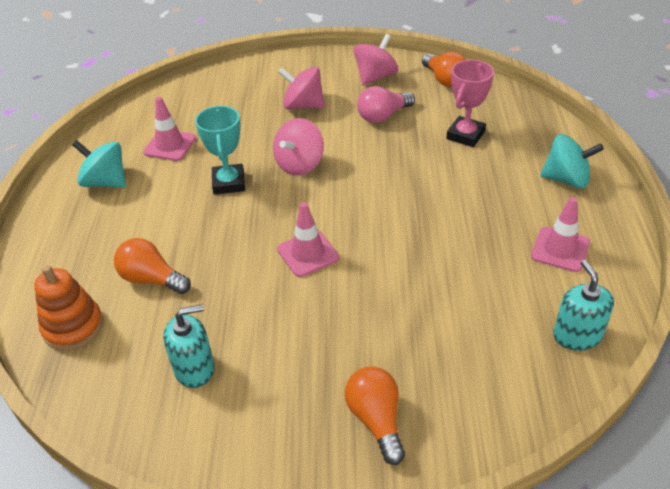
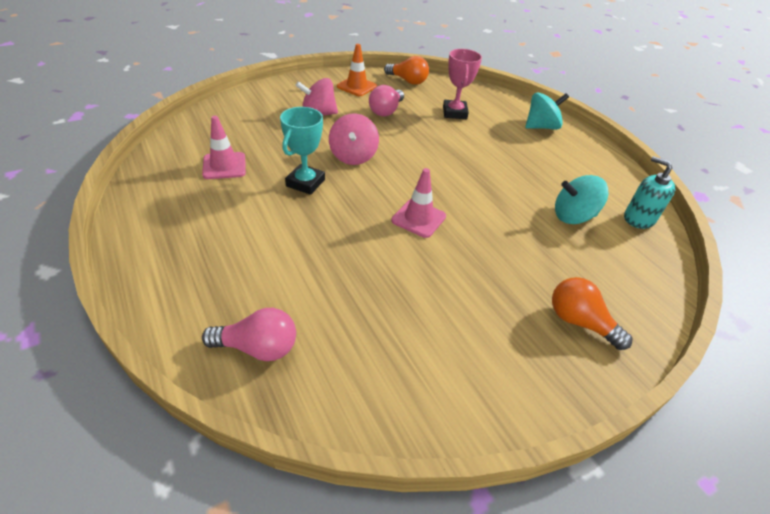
camera: 35 degrees left, 0 degrees up
(73, 327) = (258, 347): orange stacking toy -> pink light bulb
(105, 182) = (183, 210): turquoise spinning top -> turquoise spinning top (573, 216)
(152, 279) = (302, 278): orange light bulb -> none
(194, 368) = (408, 340): turquoise soap dispenser -> none
(229, 183) = (305, 183): turquoise trophy -> turquoise trophy turned 60 degrees clockwise
(375, 77) = (356, 86): pink spinning top -> orange traffic cone
(560, 249) = (578, 169): pink traffic cone -> none

